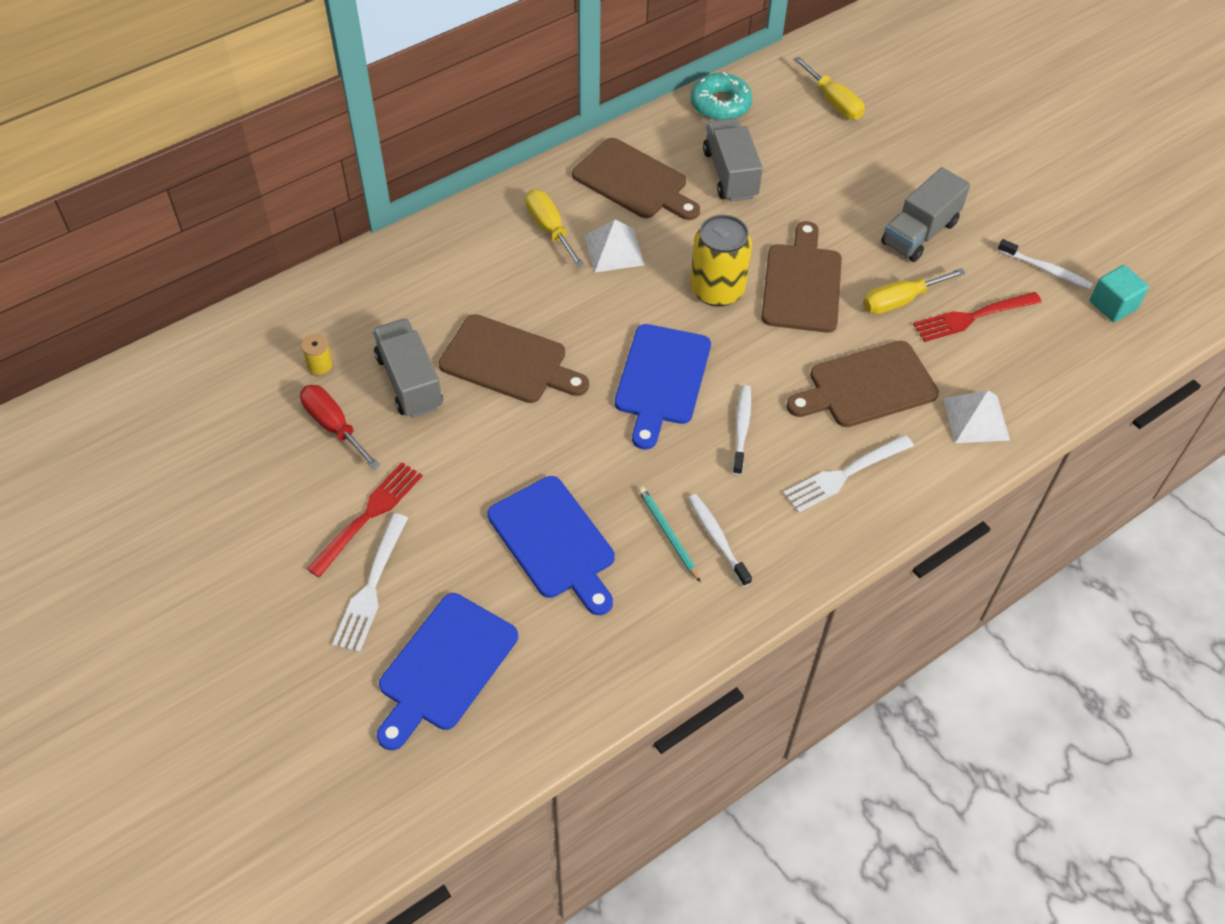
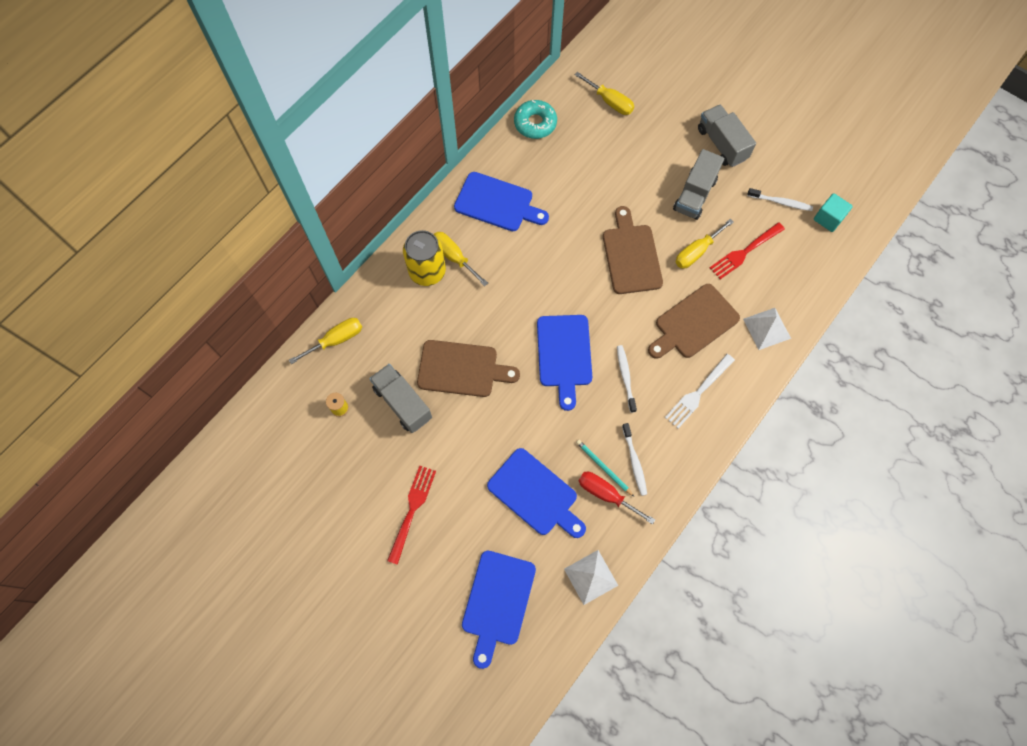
camera: 15 degrees left, 15 degrees up
(334, 426) = (365, 451): red screwdriver -> red screwdriver (606, 494)
(349, 286) = (336, 340): none -> yellow screwdriver
(371, 586) = (432, 560): white fork -> none
(614, 250) = (502, 262): white pyramid -> white pyramid (591, 577)
(633, 181) = (497, 203): brown cutting board -> blue cutting board
(717, 290) = (578, 275): yellow can -> yellow can (427, 271)
(717, 539) = (634, 462): white toothbrush -> white toothbrush turned 150 degrees counterclockwise
(730, 174) = (559, 180): grey truck -> grey truck (722, 144)

